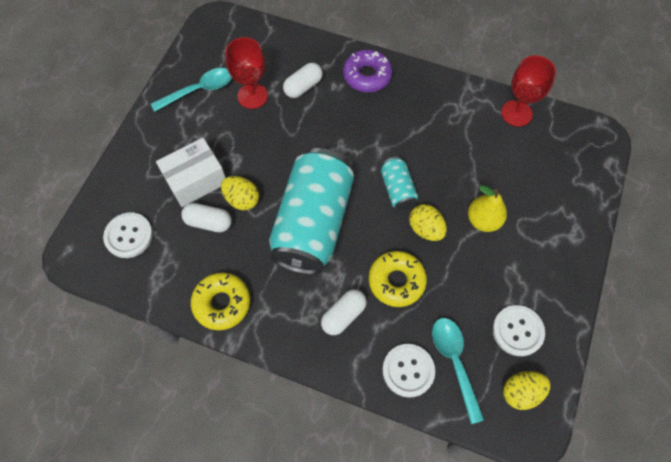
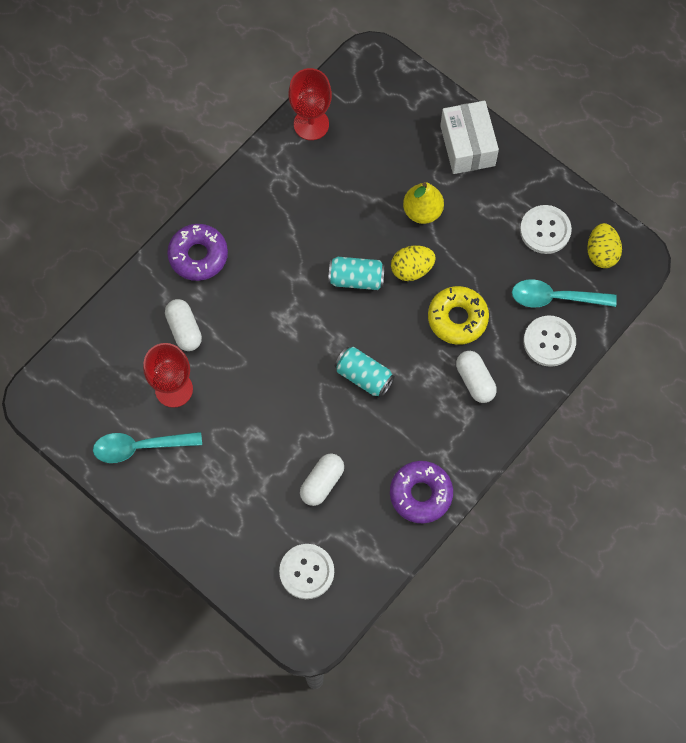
camera: 70 degrees left, 5 degrees up
(196, 180) = (264, 483): white box -> white box (467, 145)
(199, 90) = (140, 447): turquoise spoon -> turquoise spoon turned 90 degrees counterclockwise
(222, 303) = (420, 494): yellow donut -> purple donut
(242, 199) = (307, 440): yellow egg -> none
(313, 223) = (364, 376): turquoise can -> turquoise can, size x0.45

